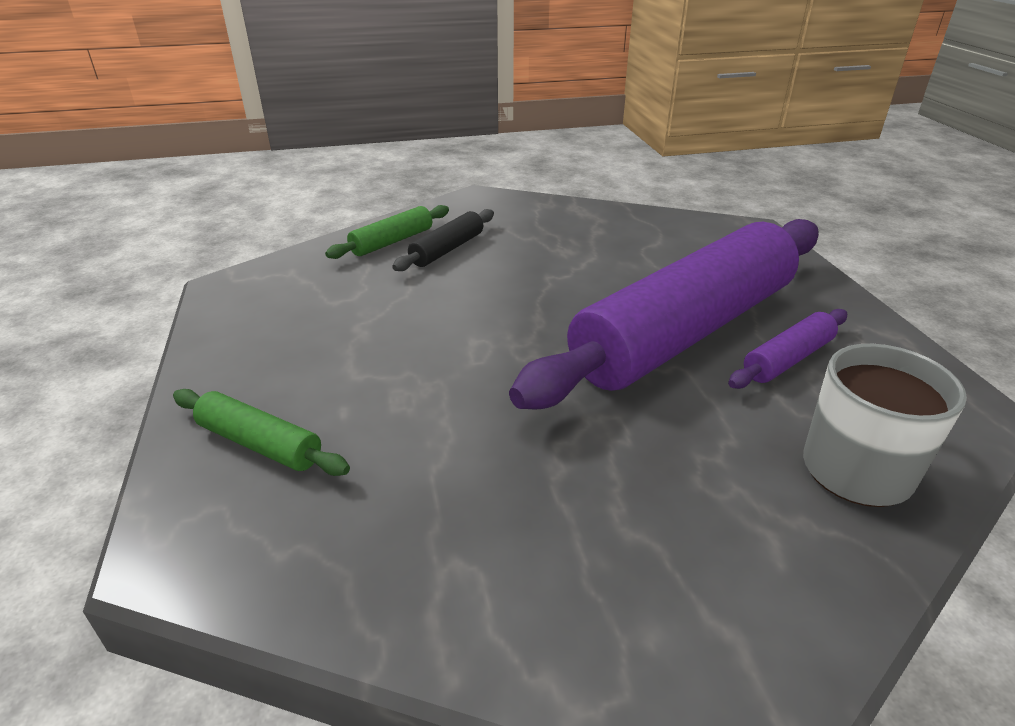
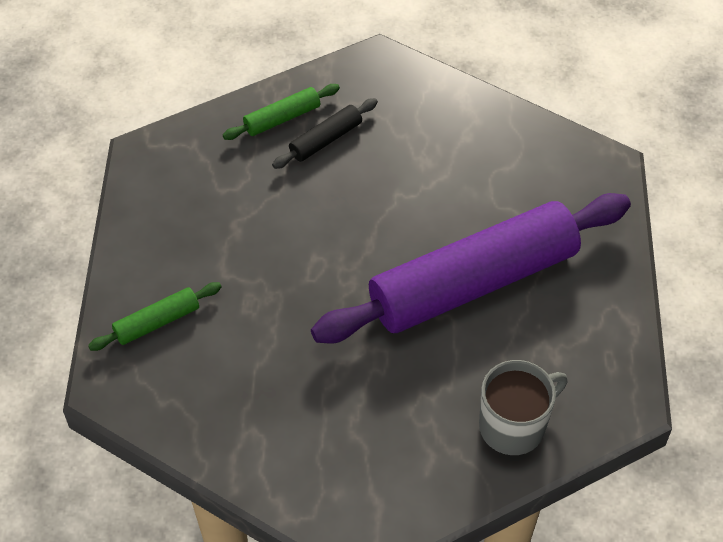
camera: 15 degrees right, 20 degrees up
(259, 444) = (157, 322): green rolling pin -> green rolling pin turned 75 degrees counterclockwise
(787, 359) = (531, 327): purple rolling pin -> none

